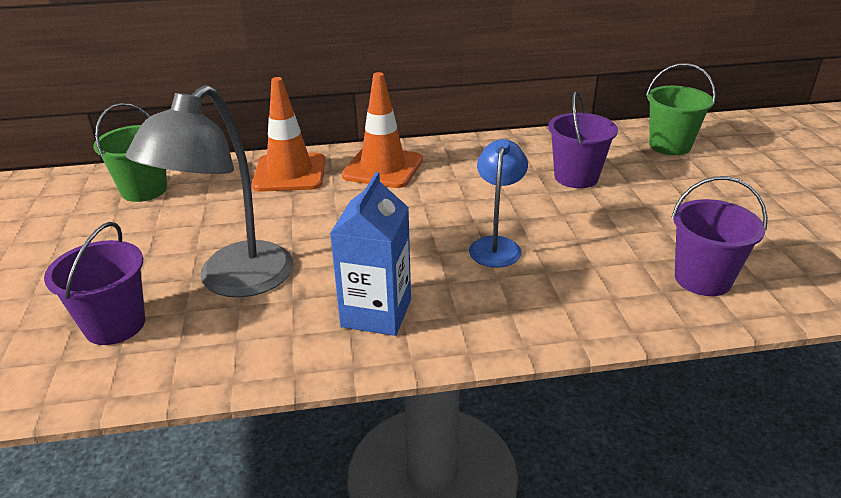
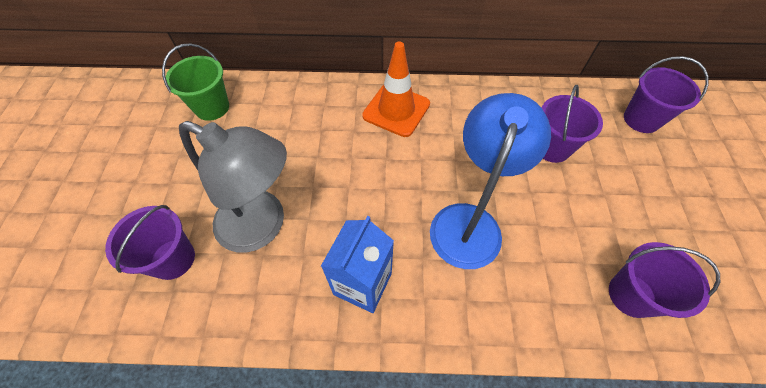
camera: 10 degrees right, 25 degrees up
(233, 281) = (263, 226): grey lamp -> grey lamp turned 105 degrees counterclockwise
(289, 173) = (323, 104): orange traffic cone -> none
(496, 245) = (469, 221): blue lamp -> blue lamp, size x1.70
(670, 145) = (641, 119): green bucket -> purple bucket

